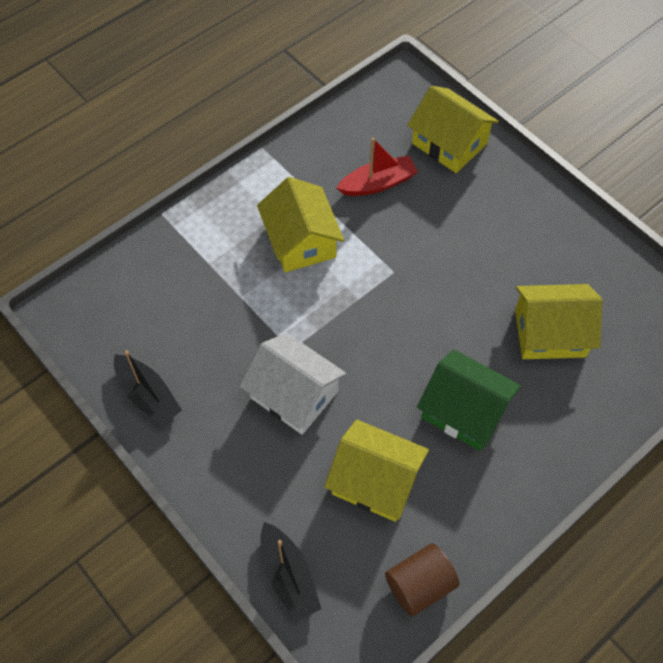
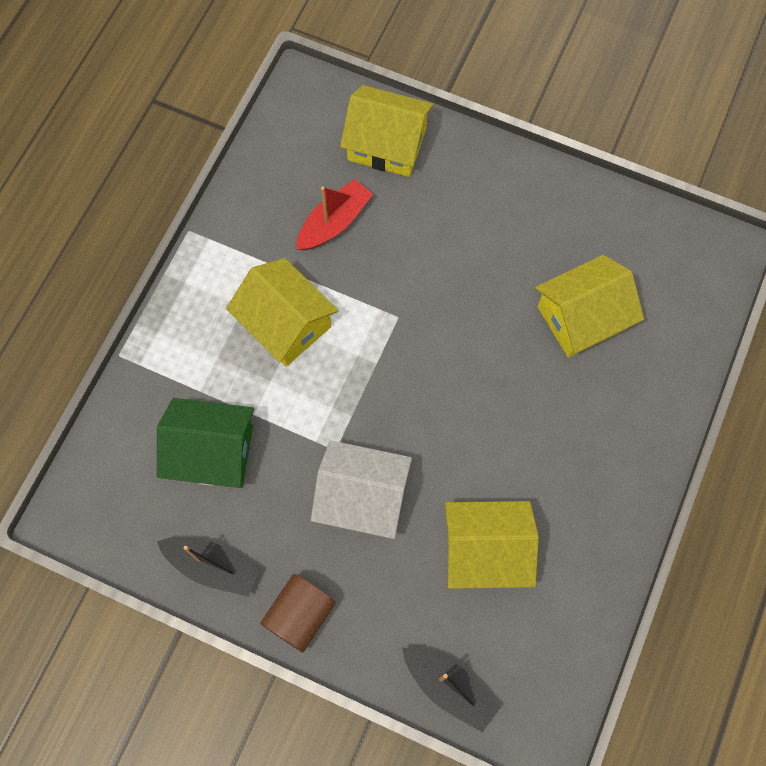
camera: 25 degrees left, 10 degrees up
(419, 585) = (576, 635): brown cylinder -> brown cylinder (300, 615)
(464, 411) = (537, 438): green house -> green house (212, 452)

